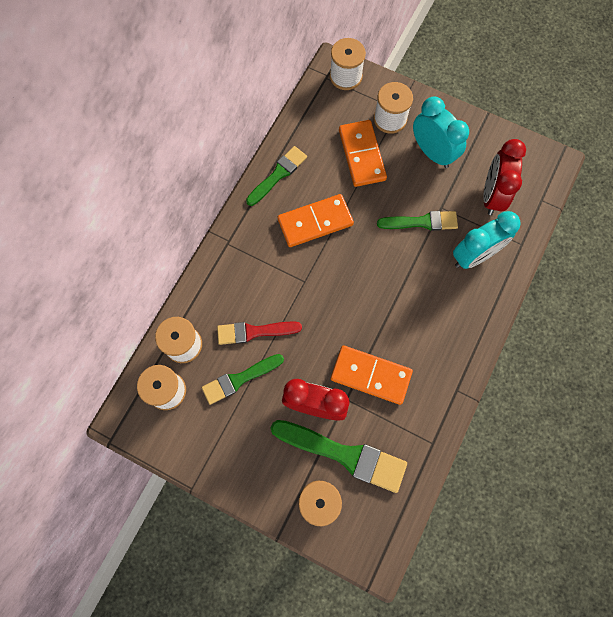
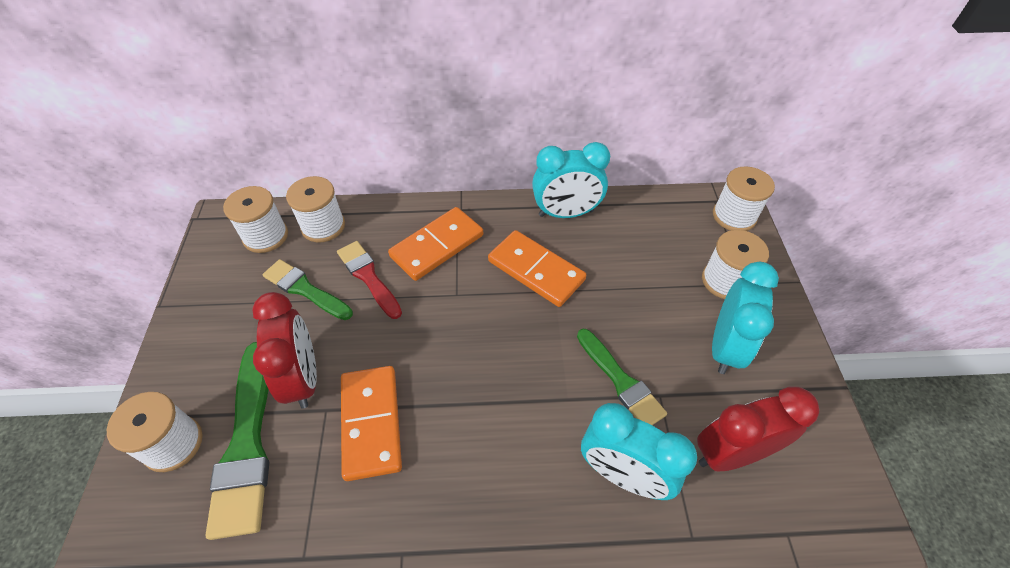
camera: 60 degrees right, 20 degrees down
(278, 174) = (566, 213): green brush -> turquoise clock
(361, 155) = (654, 275): orange domino -> orange domino (437, 246)

